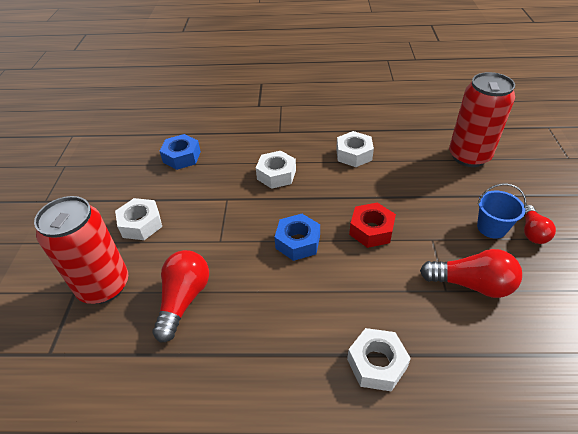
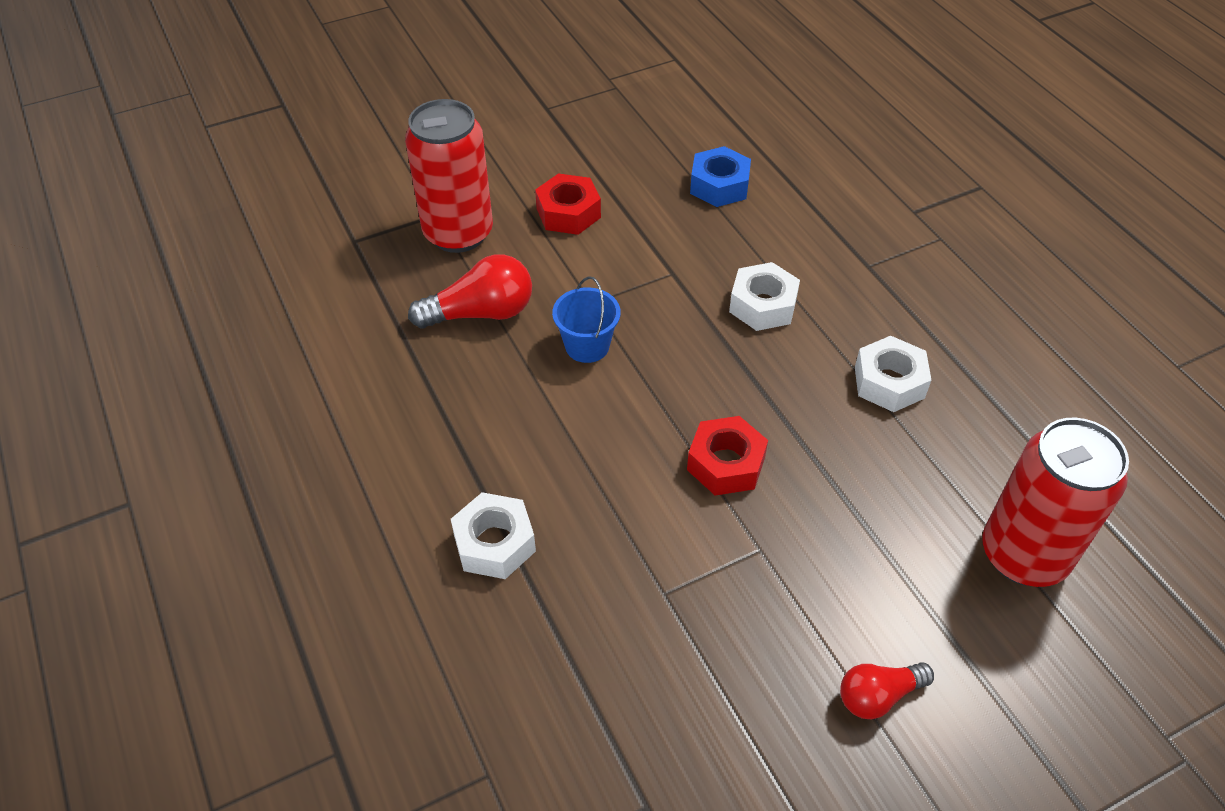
camera: 60 degrees right, 5 degrees up
(141, 224) = (568, 213): white nut -> red nut
(297, 242) = (644, 385): blue nut -> none
(471, 284) = (697, 625): red light bulb -> none
(491, 227) = (846, 630): blue bucket -> blue bucket (587, 346)

